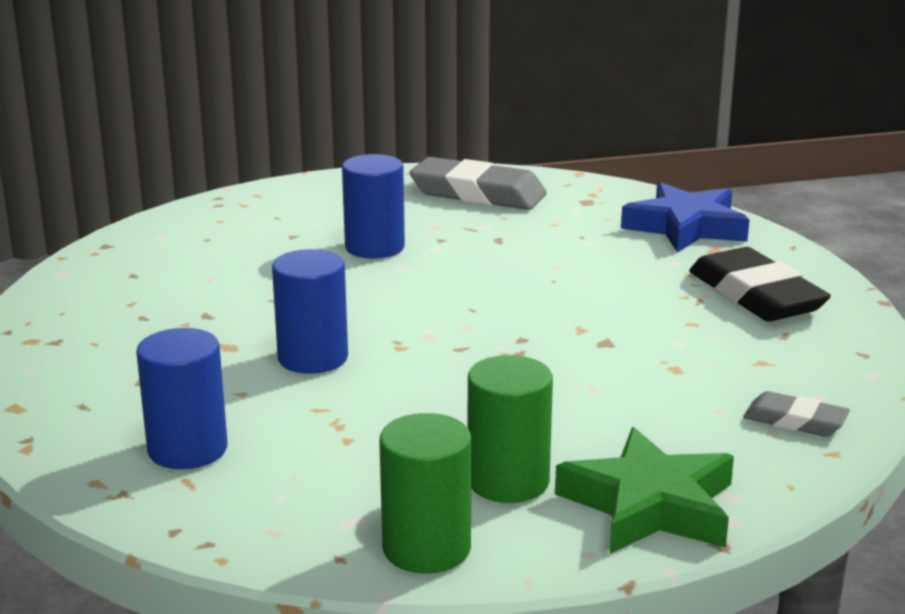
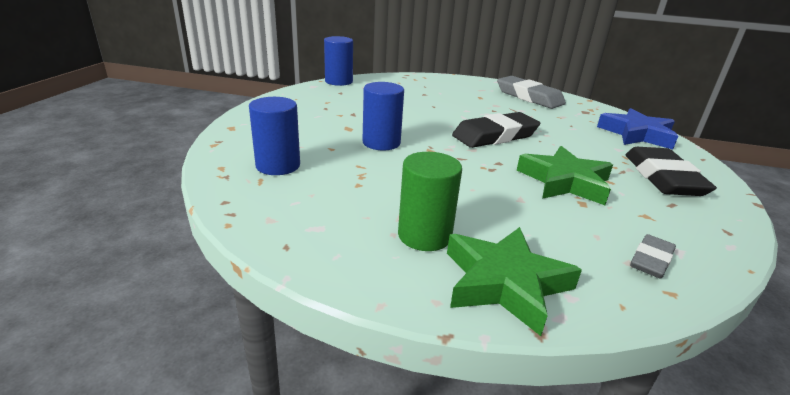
camera: 25 degrees right, 5 degrees up
(374, 247) = (458, 106): blue cylinder -> blue cylinder (338, 81)
(426, 548) = (339, 259): green cylinder -> none
(480, 291) = (495, 136): none -> black eraser
(633, 342) = (565, 182): none -> green star
(795, 421) = (651, 260): grey eraser -> grey eraser turned 75 degrees clockwise

